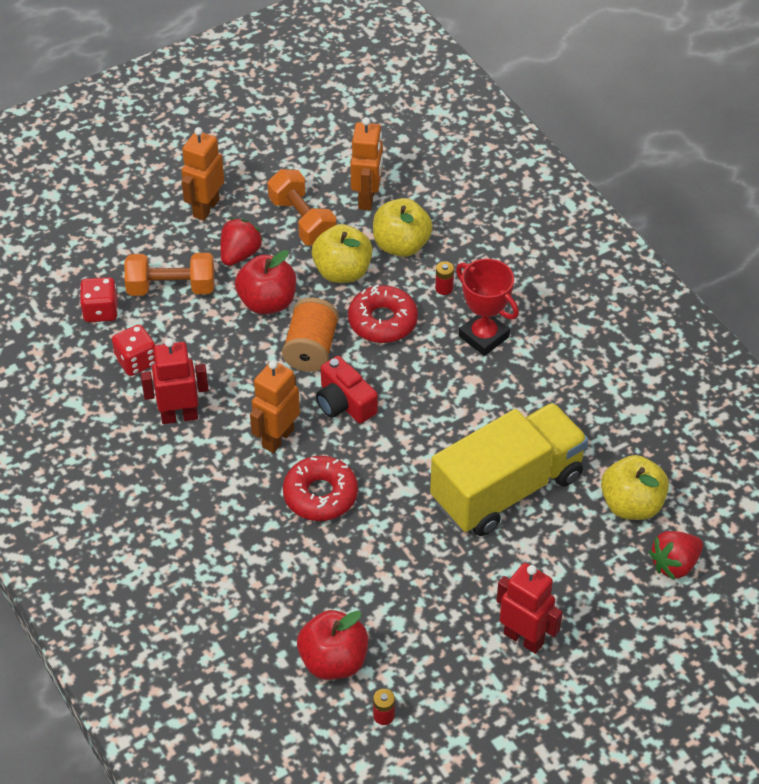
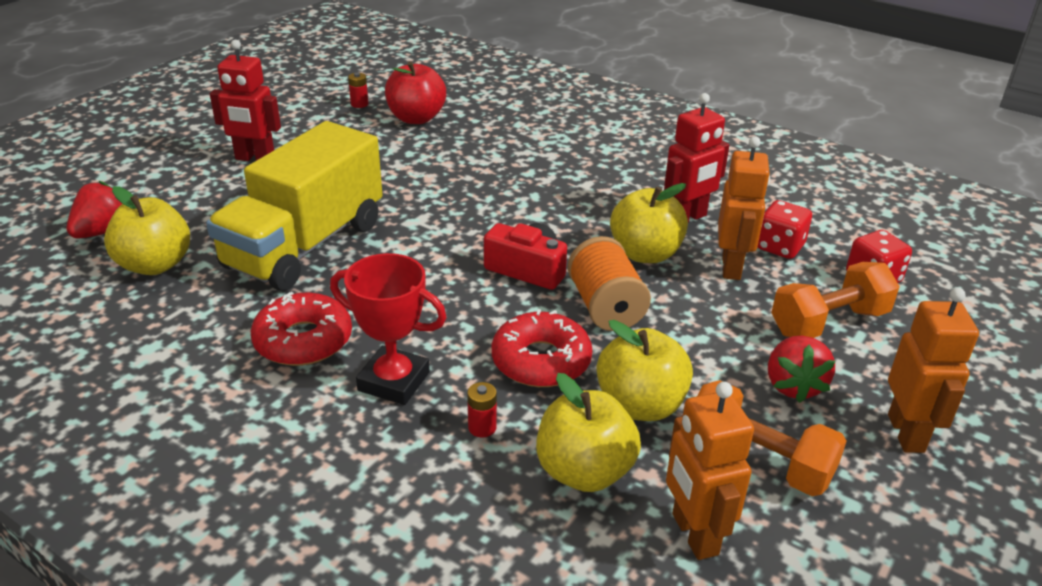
camera: 155 degrees right, 15 degrees down
(244, 389) = (645, 254): none -> yellow apple
(267, 302) = (702, 340): red apple -> none
(277, 438) = (574, 226): orange robot -> orange robot (732, 267)
(320, 495) = (498, 198): red donut -> red donut (303, 340)

